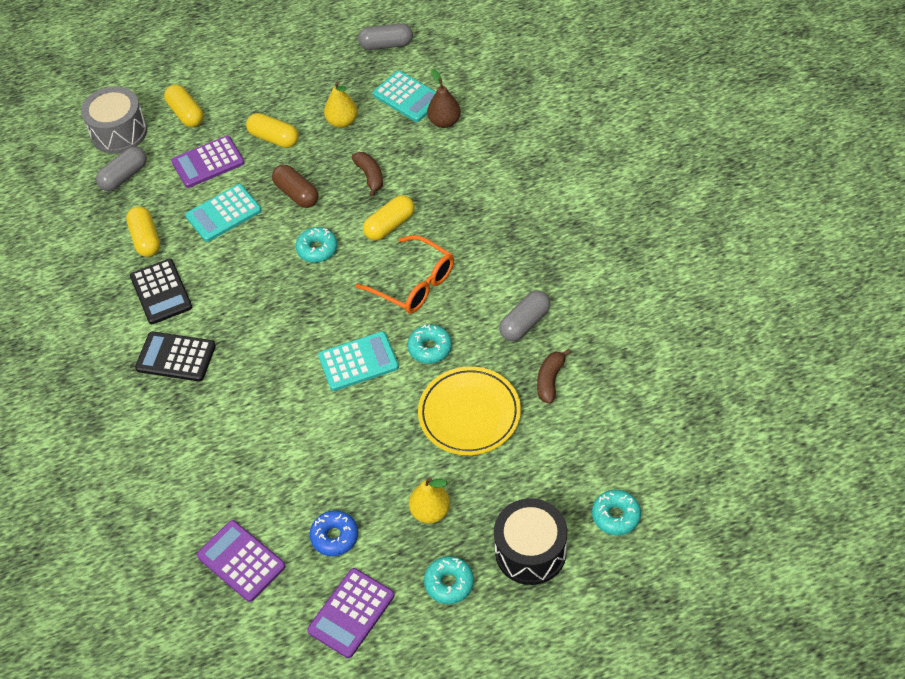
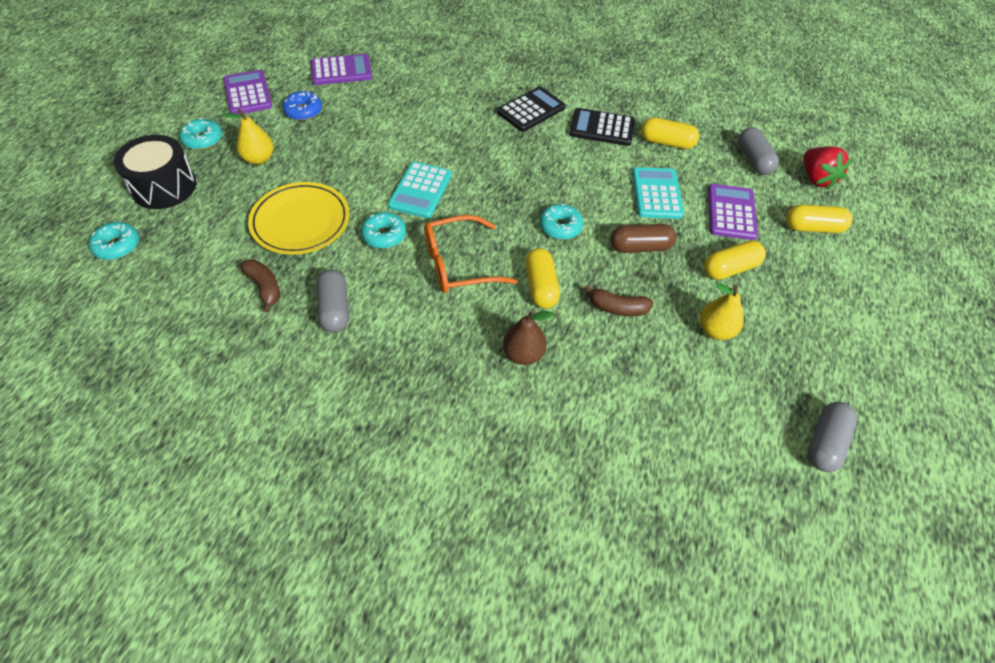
camera: 120 degrees right, 0 degrees up
(119, 132) = (816, 178): grey drum -> red strawberry
(407, 97) = (714, 407): turquoise calculator -> none
(444, 122) = (647, 416): brown pear -> brown pear (523, 354)

